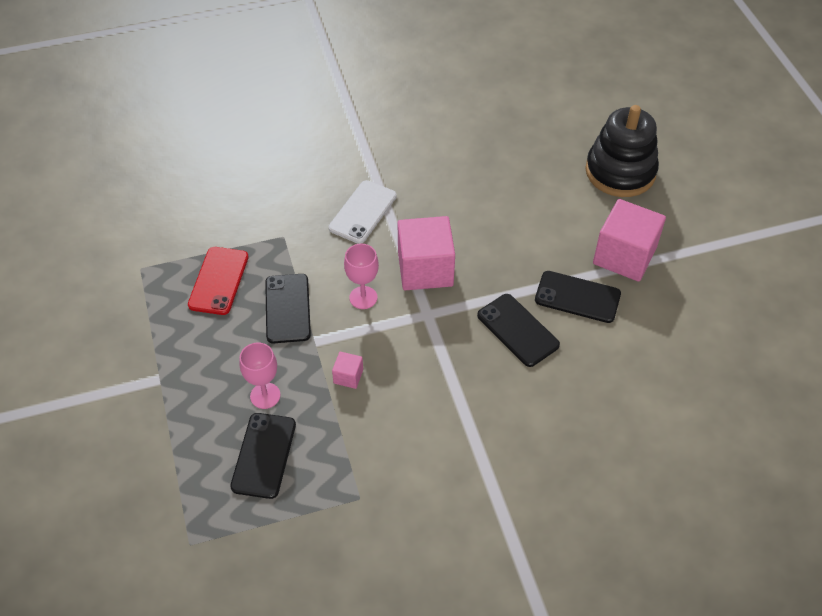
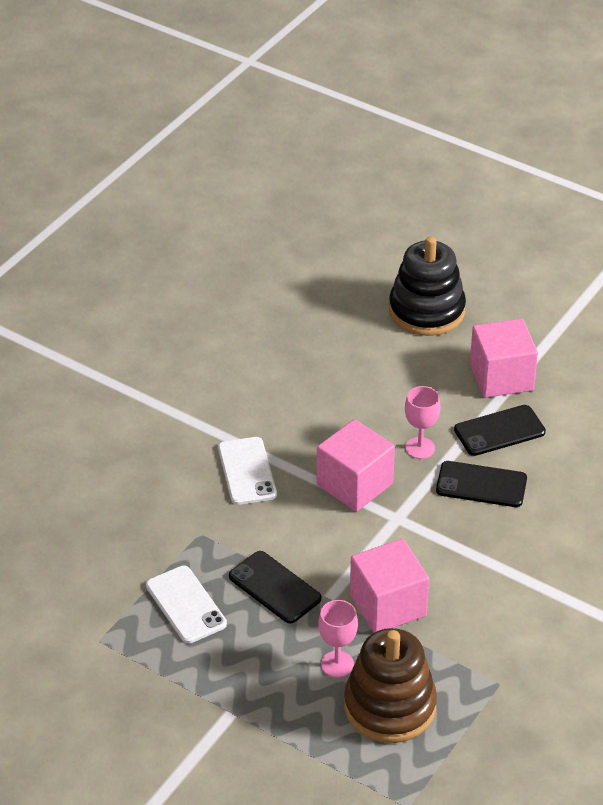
camera: 40 degrees left, 10 degrees down
(218, 281) = (185, 605): red phone -> white phone
(264, 455) = (389, 706): black phone -> brown stacking toy
(348, 376) = (388, 605): pink cube -> pink cube, size x2.25
(363, 297) = (329, 538): pink goblet -> pink goblet (420, 448)

